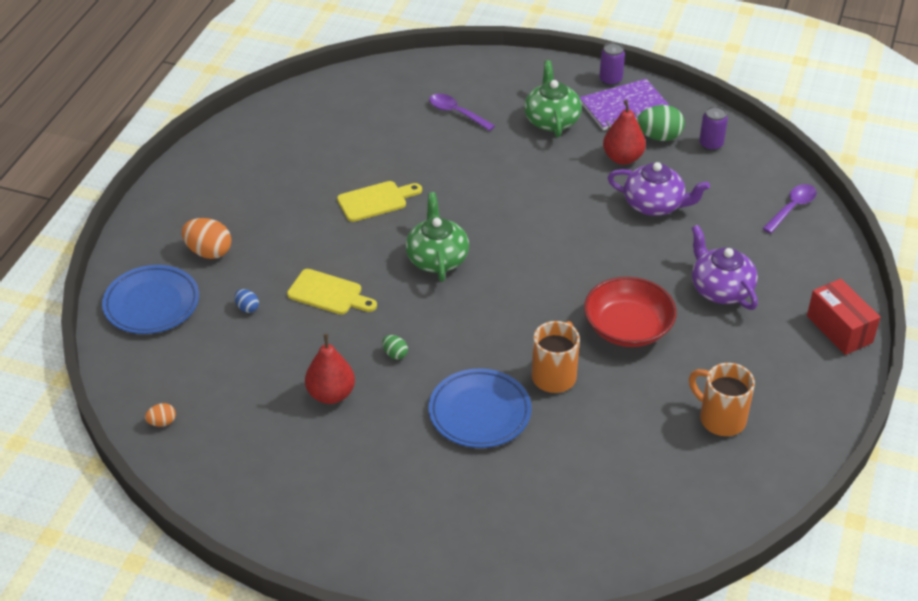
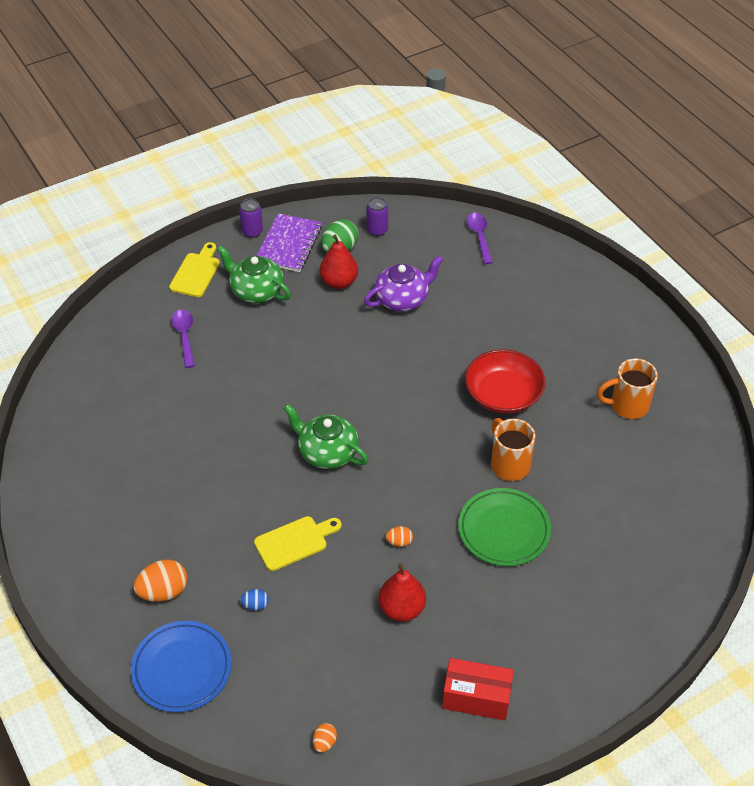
camera: 50 degrees left, 5 degrees up
(375, 201) = (225, 447): yellow cutting board -> yellow cutting board (196, 273)
(395, 354) = (399, 542): green egg -> orange egg
(456, 113) = (184, 336): purple spoon -> purple spoon turned 90 degrees clockwise
(479, 412) = (504, 530): blue plate -> green plate
(720, 289) = (515, 323): purple teapot -> none
(839, 329) = (606, 294): red box -> red box (476, 698)

